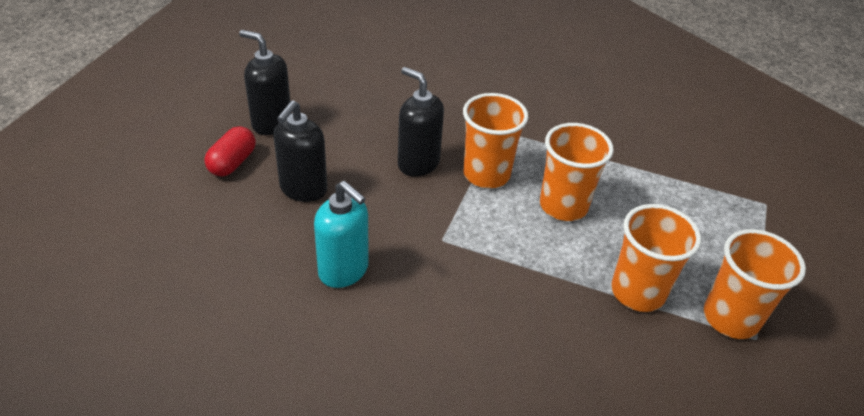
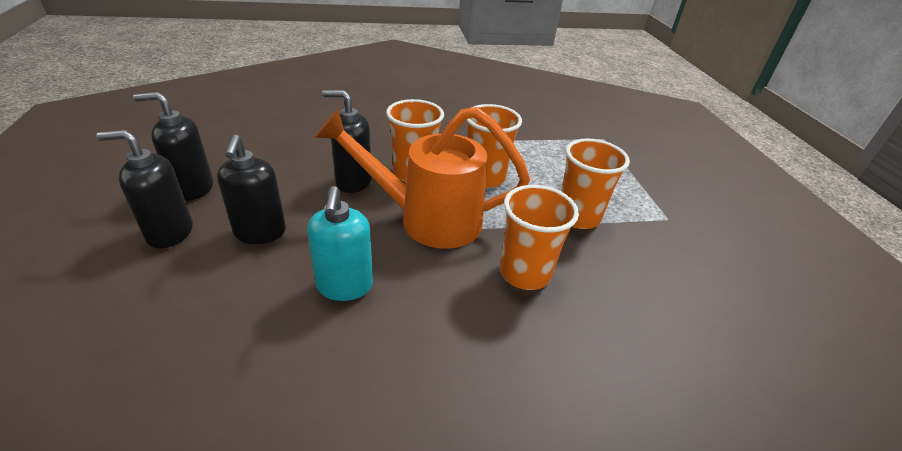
camera: 30 degrees left, 5 degrees down
(232, 163) = (170, 233): red capsule -> black soap dispenser
(344, 270) = (344, 286): turquoise soap dispenser -> turquoise soap dispenser turned 75 degrees clockwise
(465, 233) = (427, 219): none -> orange watering can
(730, 318) = (643, 212): orange cup -> orange cup (525, 273)

